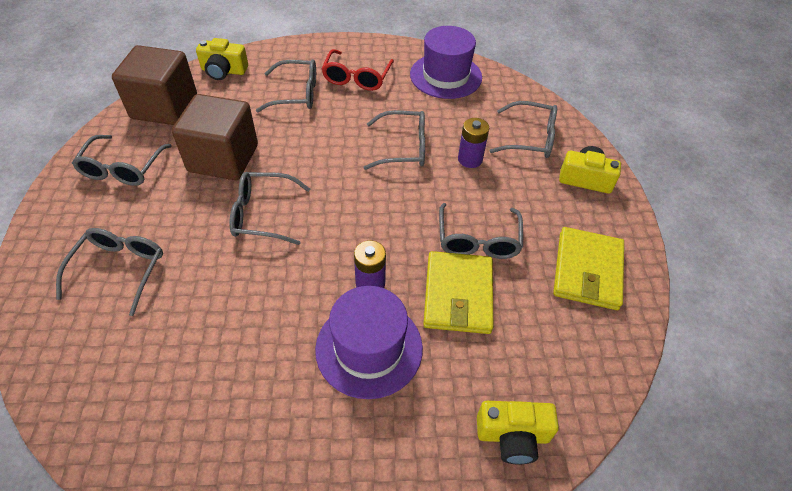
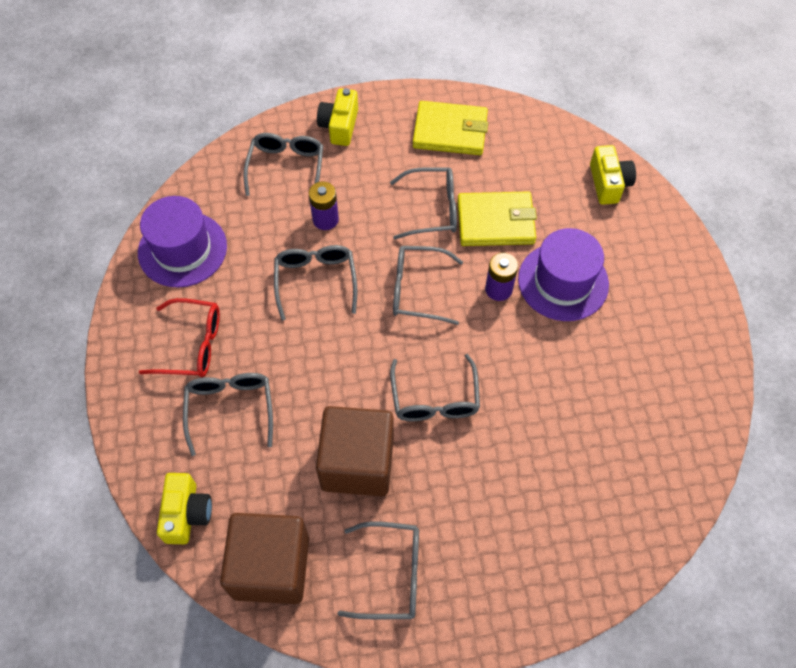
camera: 95 degrees left, 10 degrees up
(120, 270) = (532, 516): grey glasses -> grey glasses (417, 290)

